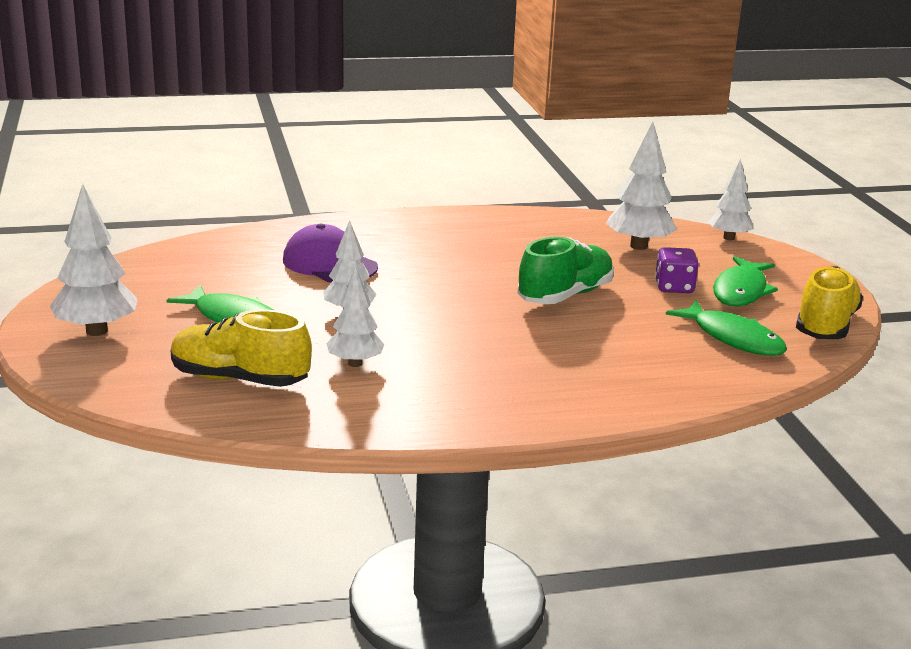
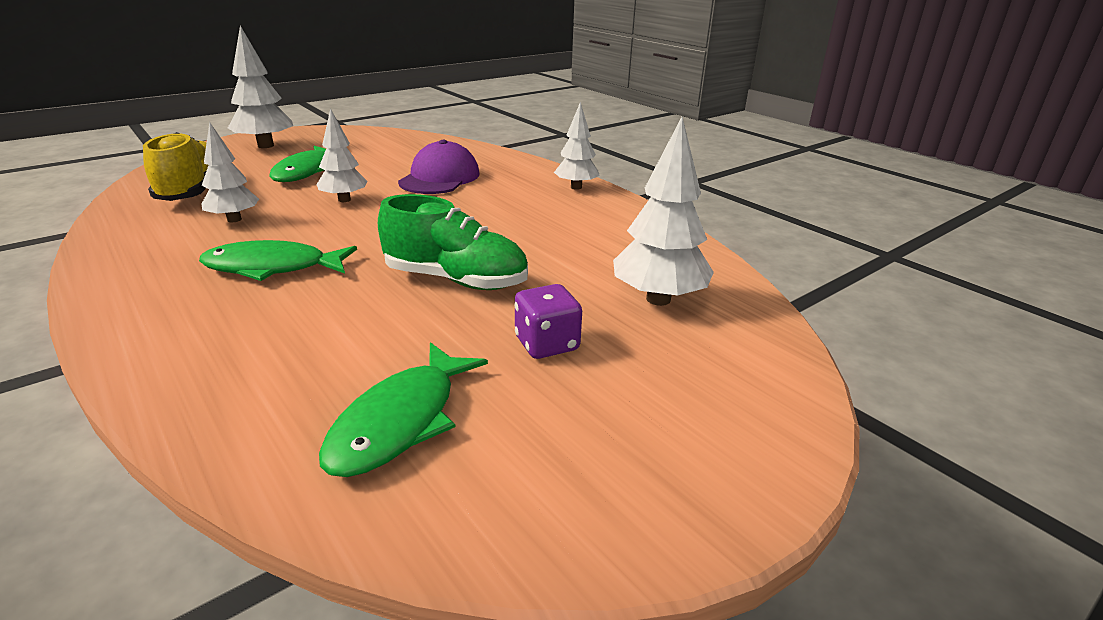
camera: 65 degrees right, 5 degrees up
(729, 238) = (786, 362): white tree -> white tree (576, 187)
(741, 291) = (589, 403): green fish -> green fish (273, 267)
(825, 325) = (520, 524): yellow shoe -> none

